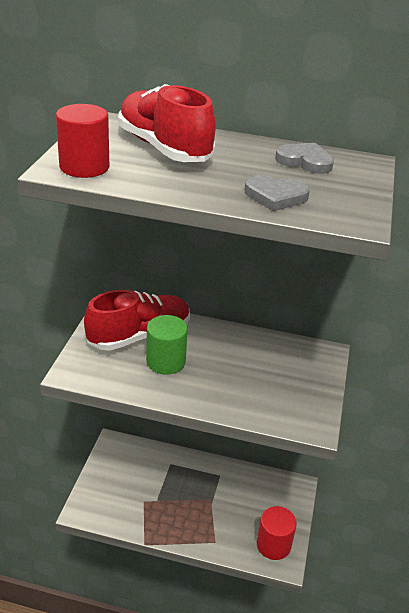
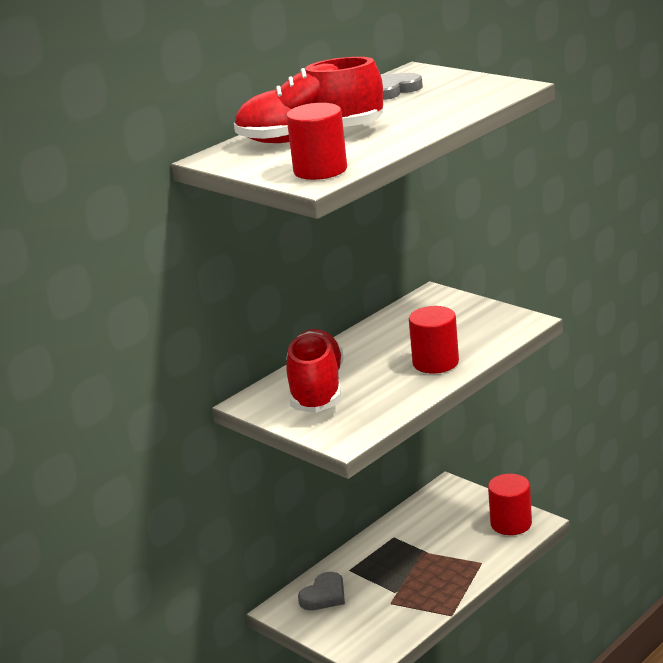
camera: 55 degrees left, 10 degrees down
(166, 361) = (373, 381): green cylinder -> none
(211, 388) = (435, 363): none -> red cylinder
(275, 196) = (449, 107): grey heart -> grey heart (324, 595)

